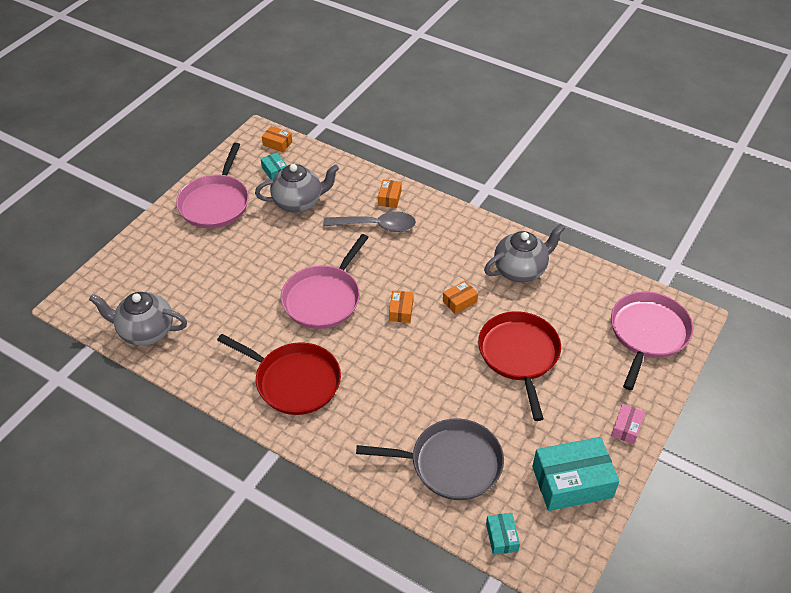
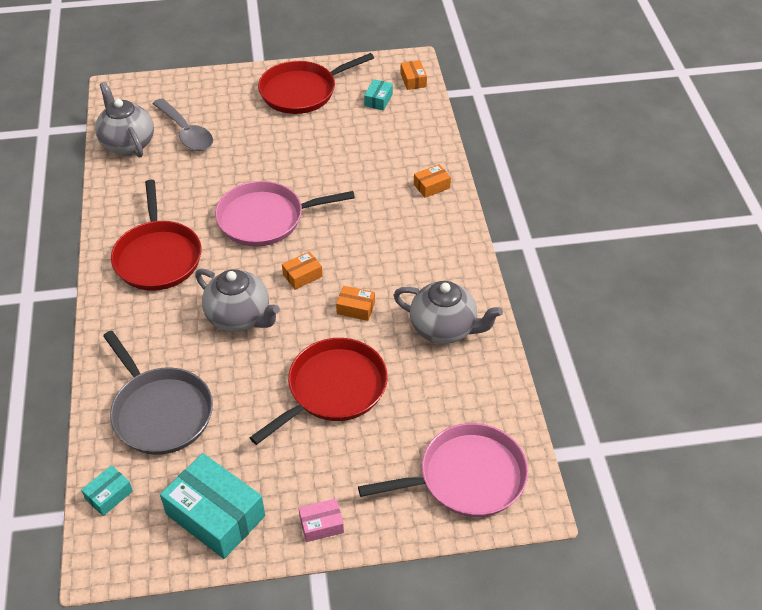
camera: 50 degrees right, 0 degrees up
(215, 203) = (302, 91): pink pan -> red pan
(299, 202) = (359, 136): grey teapot -> grey teapot (239, 317)
(376, 226) = (387, 199): grey spoon -> grey spoon (186, 133)

